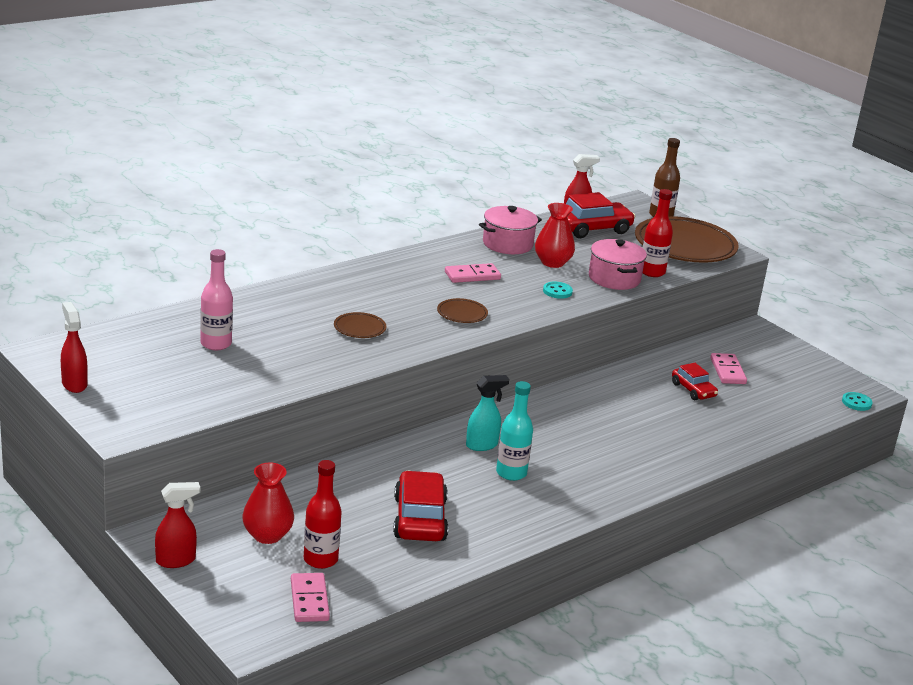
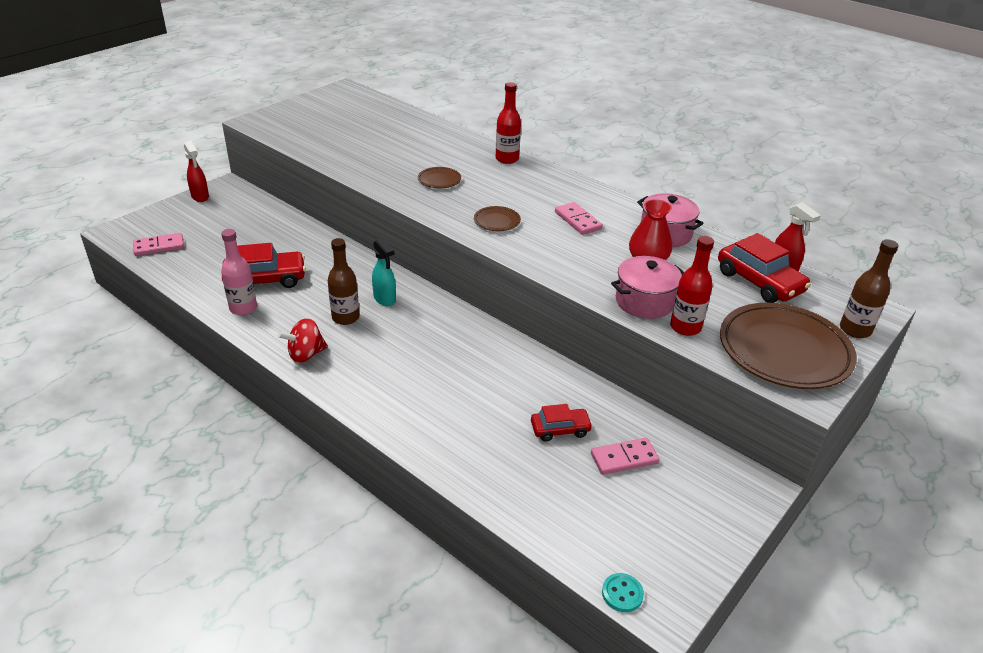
camera: 80 degrees right, 10 degrees up
(74, 384) = (307, 102): red spray bottle -> none
(216, 344) = (383, 134): pink bottle -> pink bottle (243, 308)
(267, 535) = (233, 222): red vase -> none
(320, 559) = (206, 245): red bottle -> red bottle (507, 159)
(511, 473) = (345, 317): turquoise bottle -> brown bottle
(557, 291) = (583, 268): turquoise button -> none
(572, 504) = (306, 354): none -> red spinning top
(693, 390) = (560, 429): red car -> red car turned 150 degrees counterclockwise

